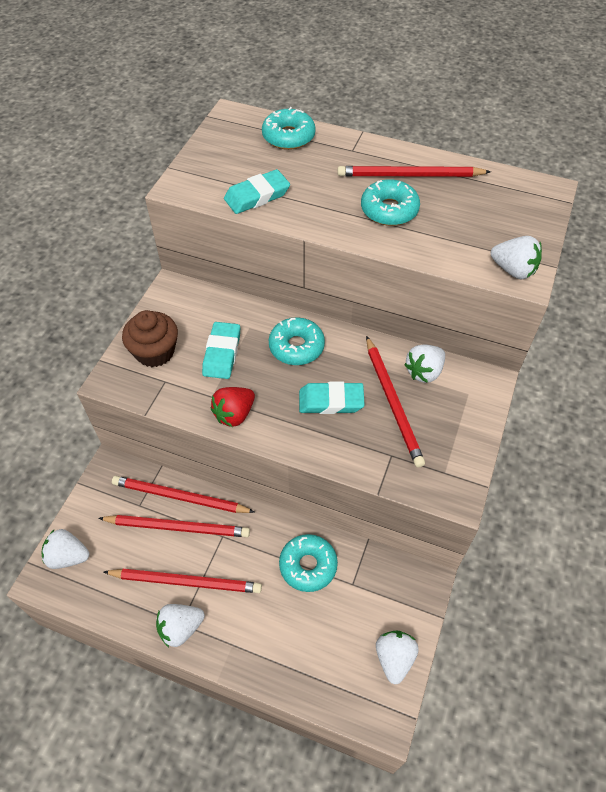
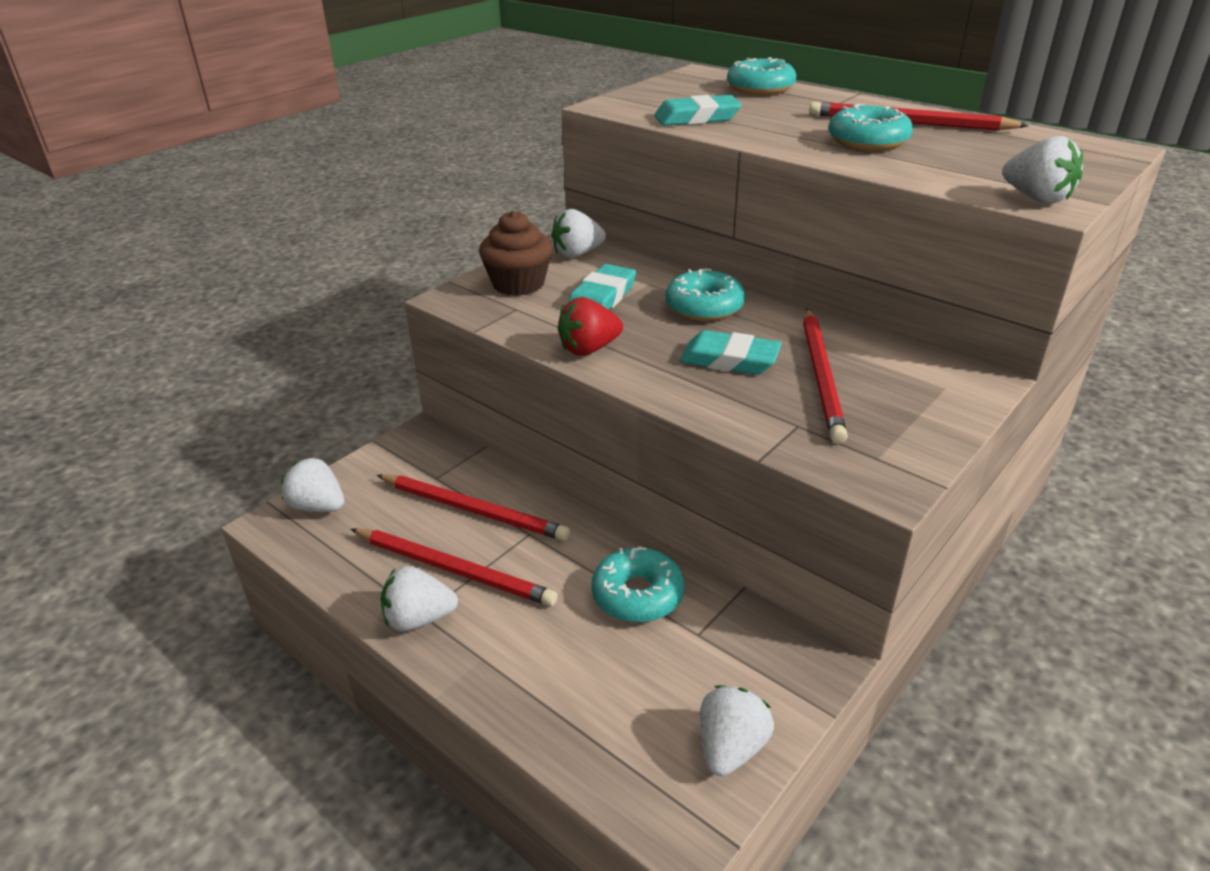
camera: 20 degrees right, 20 degrees down
(180, 497) = (492, 481): red pencil -> none
(424, 372) = (881, 356): white strawberry -> white strawberry (577, 254)

